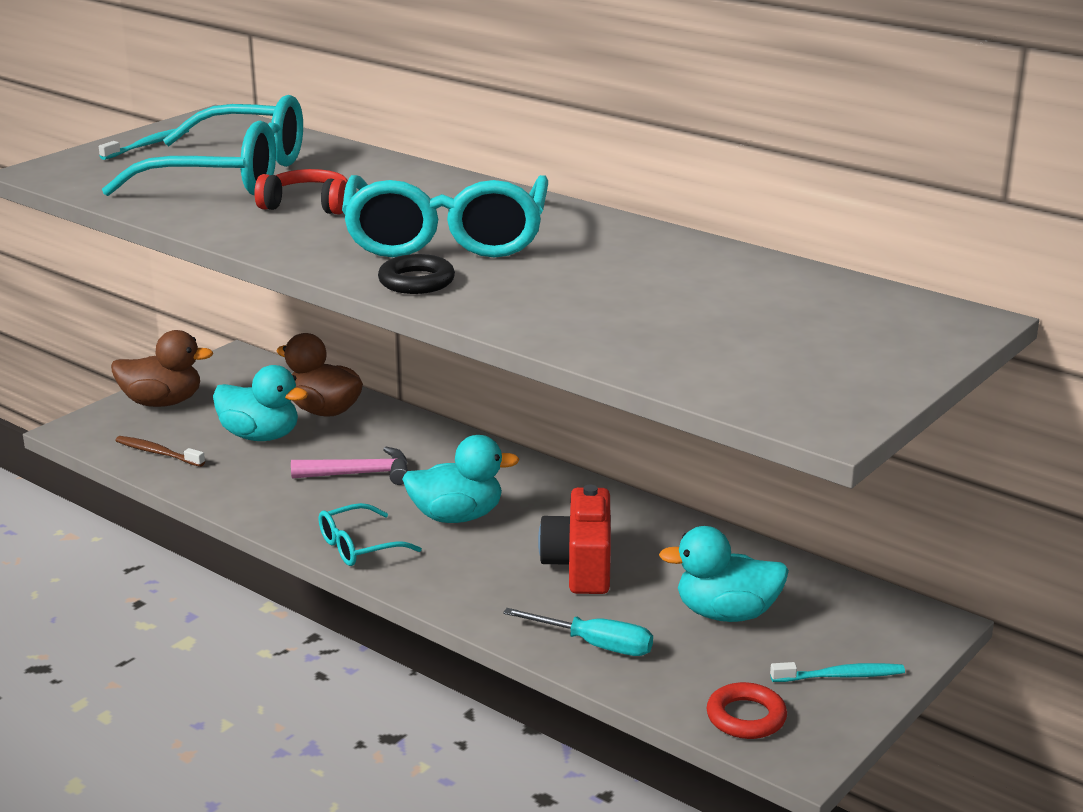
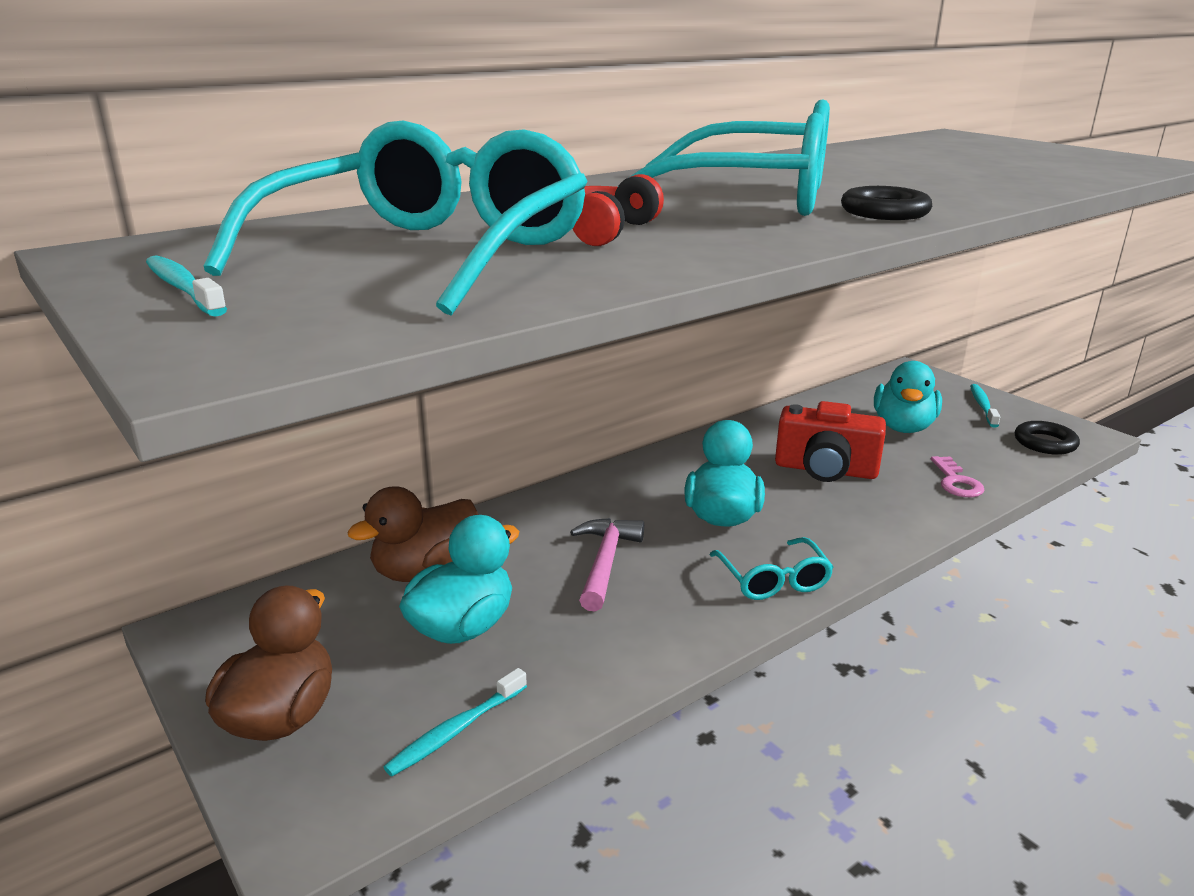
camera: 75 degrees left, 0 degrees up
(157, 453) = (456, 730): brown toothbrush -> turquoise toothbrush
(595, 645) = (956, 482): turquoise screwdriver -> pink key
(746, 717) = (1045, 443): red ring -> black ring

